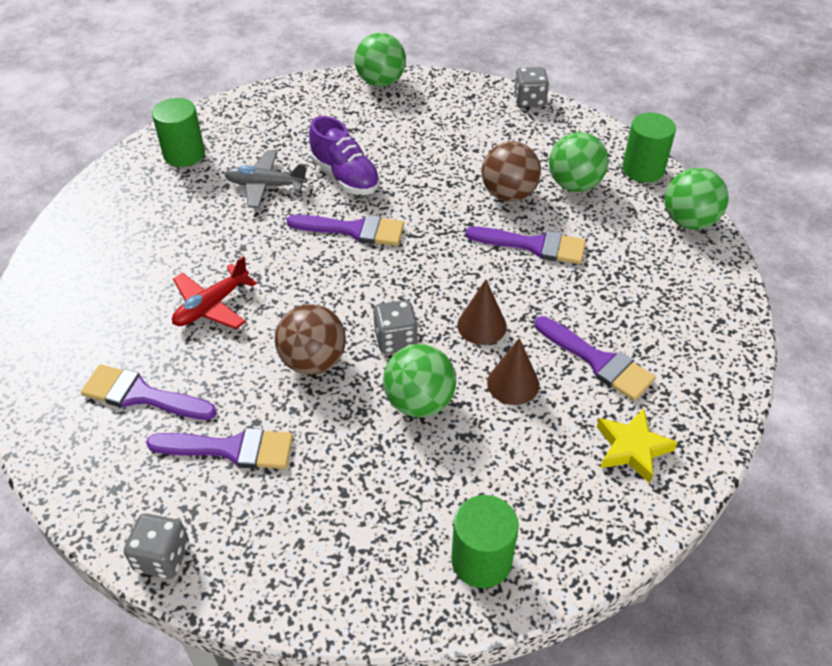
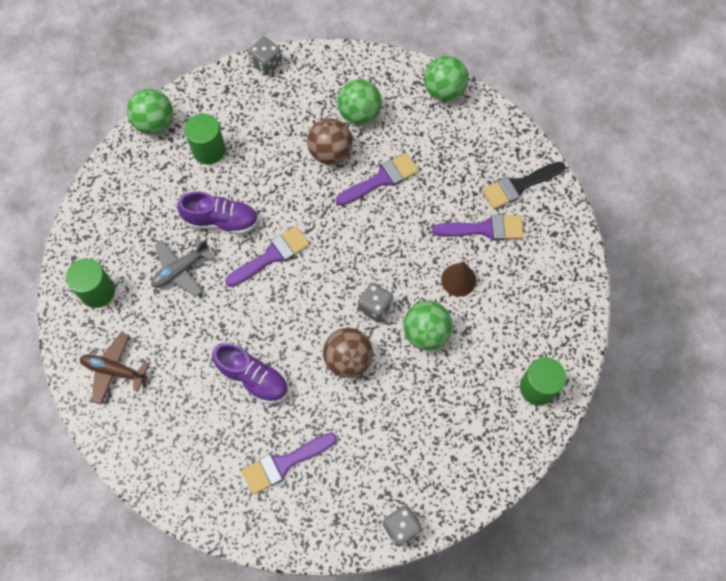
camera: 45 degrees left, 20 degrees up
(118, 213) = (114, 370): none -> brown plane
(211, 306) = (253, 378): red plane -> purple shoe
(231, 449) = (366, 446): purple brush -> none
(481, 325) = (408, 258): brown cone -> none
(632, 448) = (545, 266): yellow star -> none
(643, 169) = (385, 69): green cylinder -> green cylinder (209, 150)
(685, 352) = (518, 186): none -> black brush

